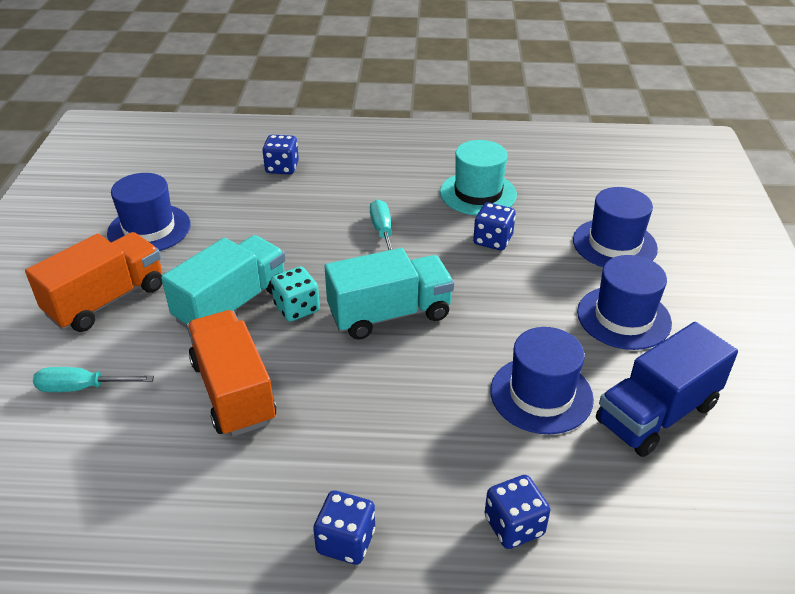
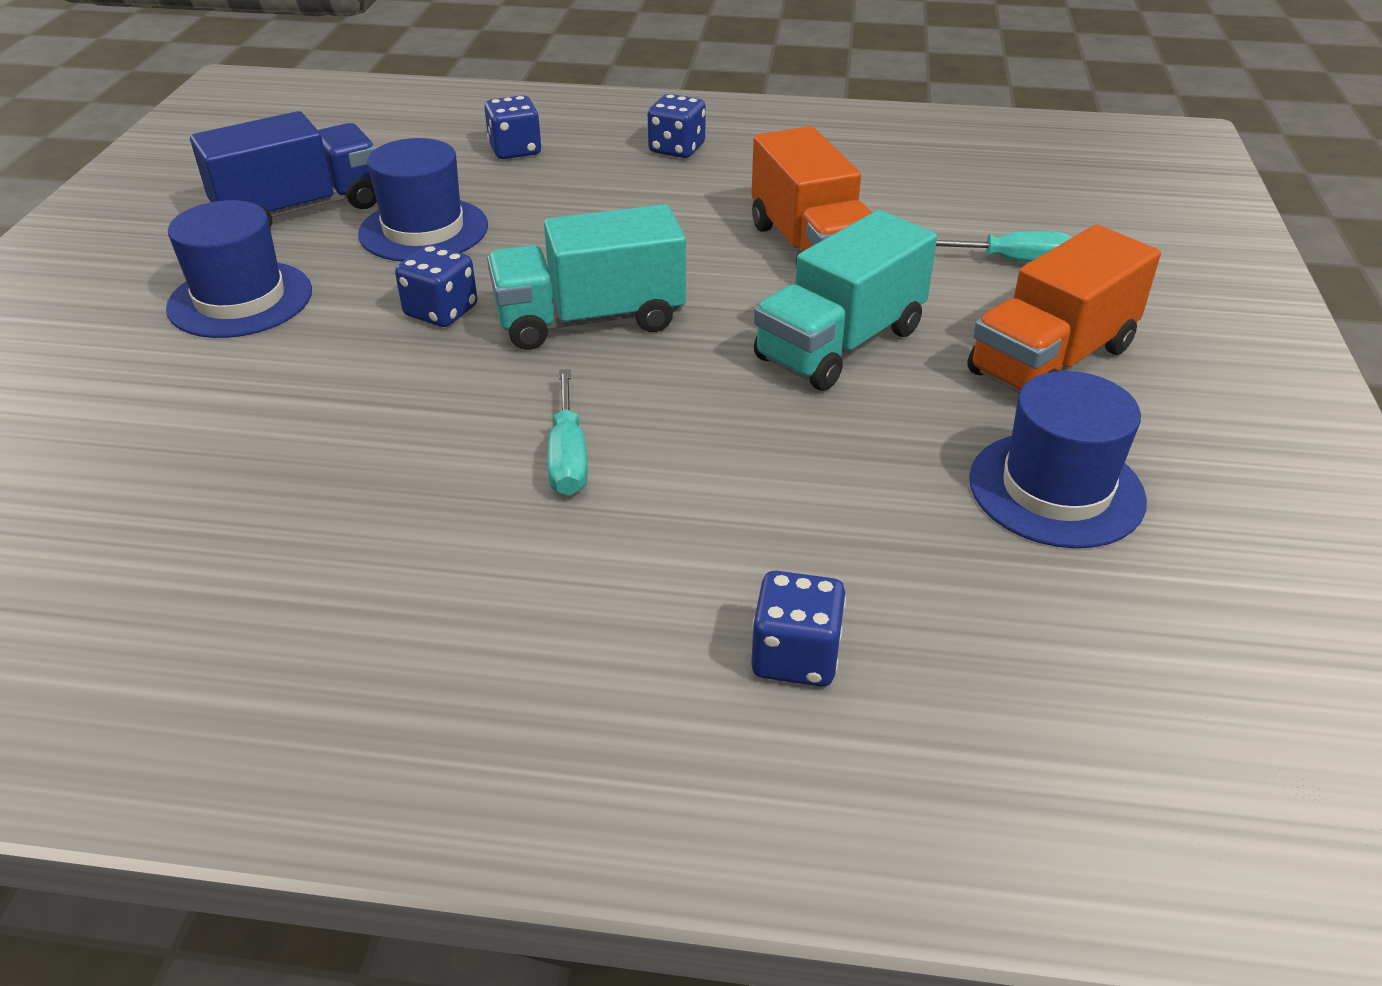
camera: 175 degrees left, 0 degrees up
(297, 308) = (735, 334): turquoise dice -> none
(478, 193) = (322, 540): turquoise hat -> none
(492, 240) = (359, 427): blue dice -> blue dice (441, 311)
(614, 244) = (137, 407): blue hat -> none

